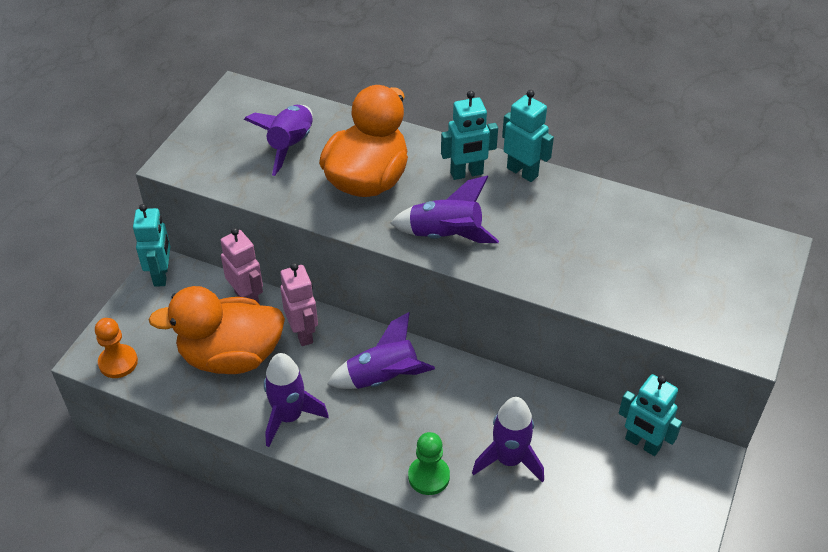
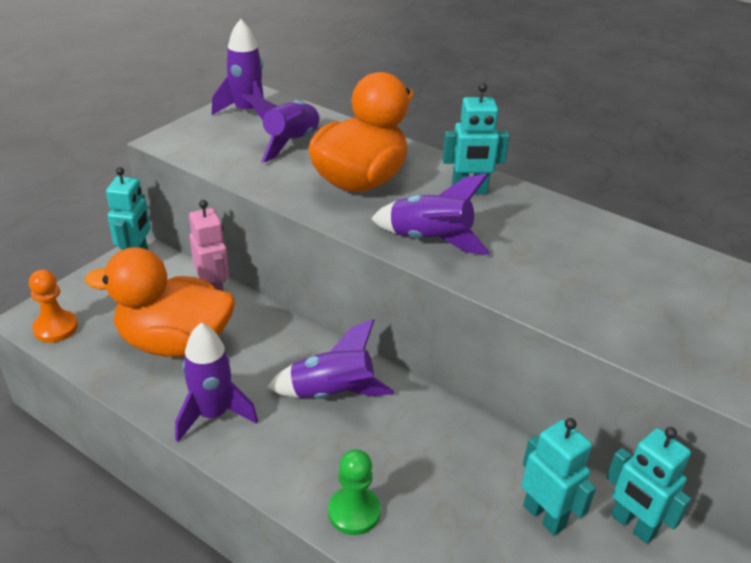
camera: 10 degrees right, 10 degrees down
(303, 333) = (260, 334): pink robot -> none
(509, 460) = (458, 512): purple rocket -> purple rocket (247, 112)
(522, 172) = (531, 198): turquoise robot -> turquoise robot (544, 516)

